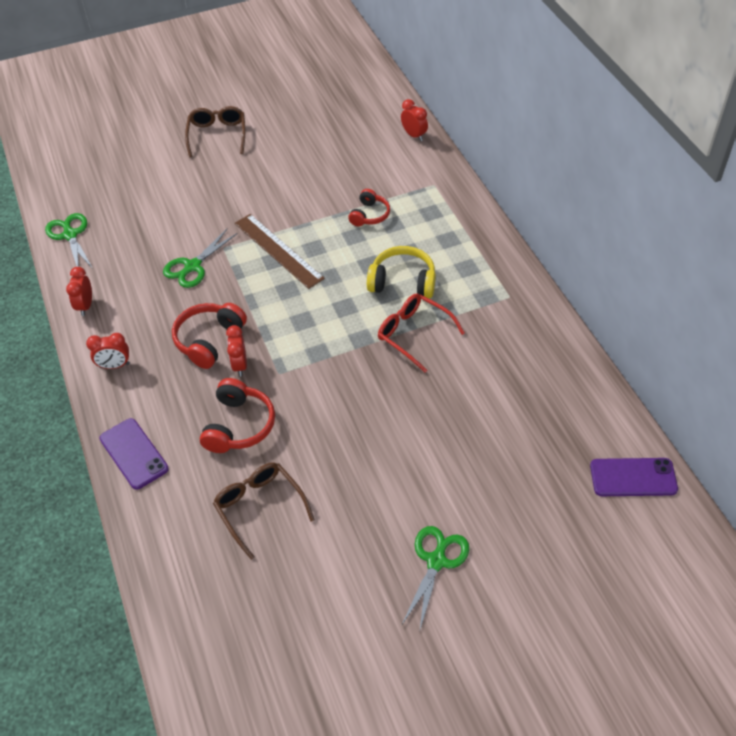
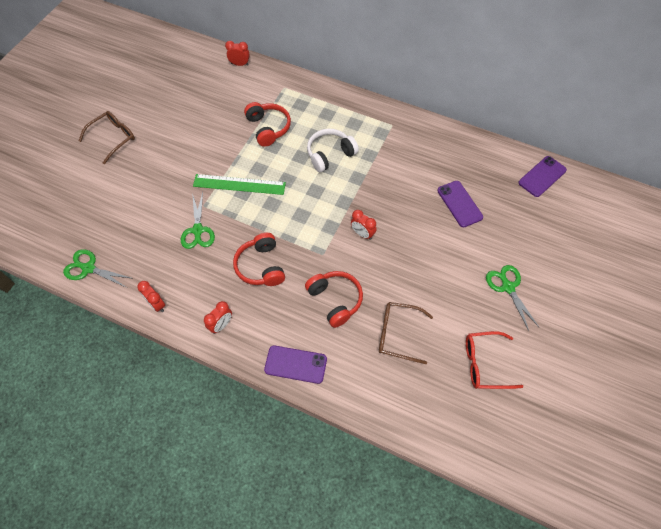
camera: 45 degrees left, 10 degrees up
(217, 135) = (113, 138): brown glasses -> brown glasses turned 90 degrees clockwise
(240, 365) = (296, 267): red clock -> red clock (362, 234)
(278, 250) = (239, 184): brown ruler -> green ruler
(369, 215) = (268, 128): red headphones -> red headphones, size x1.53
(402, 282) = (330, 154): yellow headphones -> white headphones
(413, 334) = (367, 179): red glasses -> red glasses (484, 364)
(488, 432) = (459, 204): none -> purple phone

